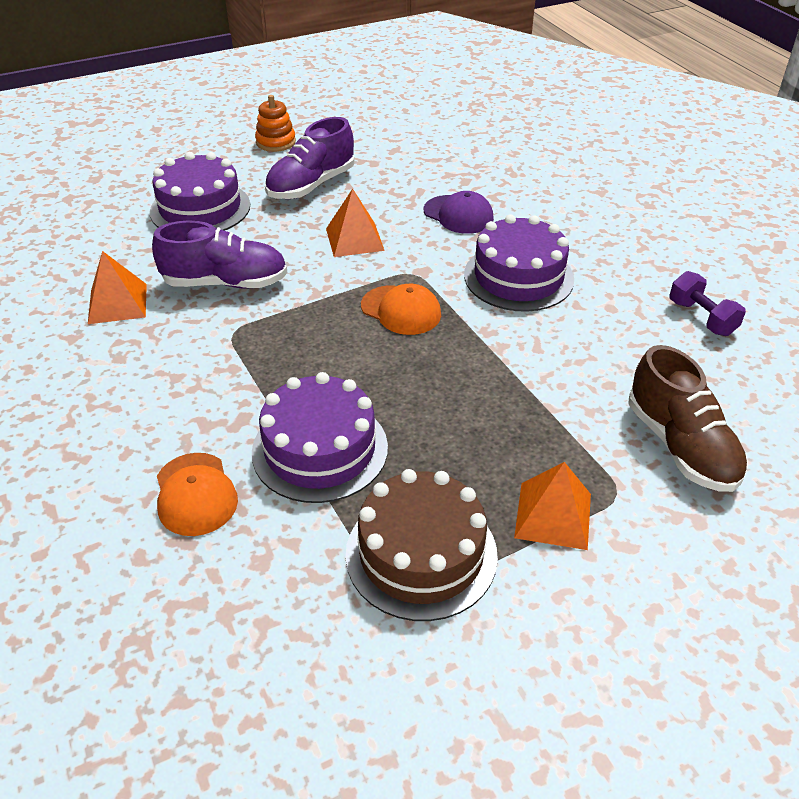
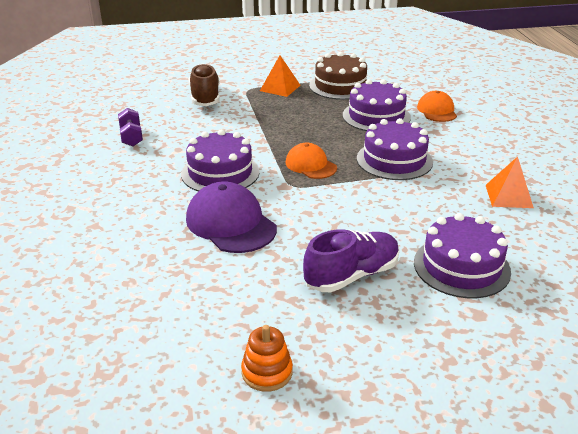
camera: 165 degrees left, 10 degrees down
(225, 283) = (431, 198): purple shoe -> none
(276, 142) = (383, 346): orange stacking toy -> orange stacking toy (267, 372)
(277, 341) = (394, 160): none -> purple cake
(354, 239) = (326, 216): orange pyramid -> none
(458, 215) = (231, 223): purple cap -> purple cap, size x1.60

